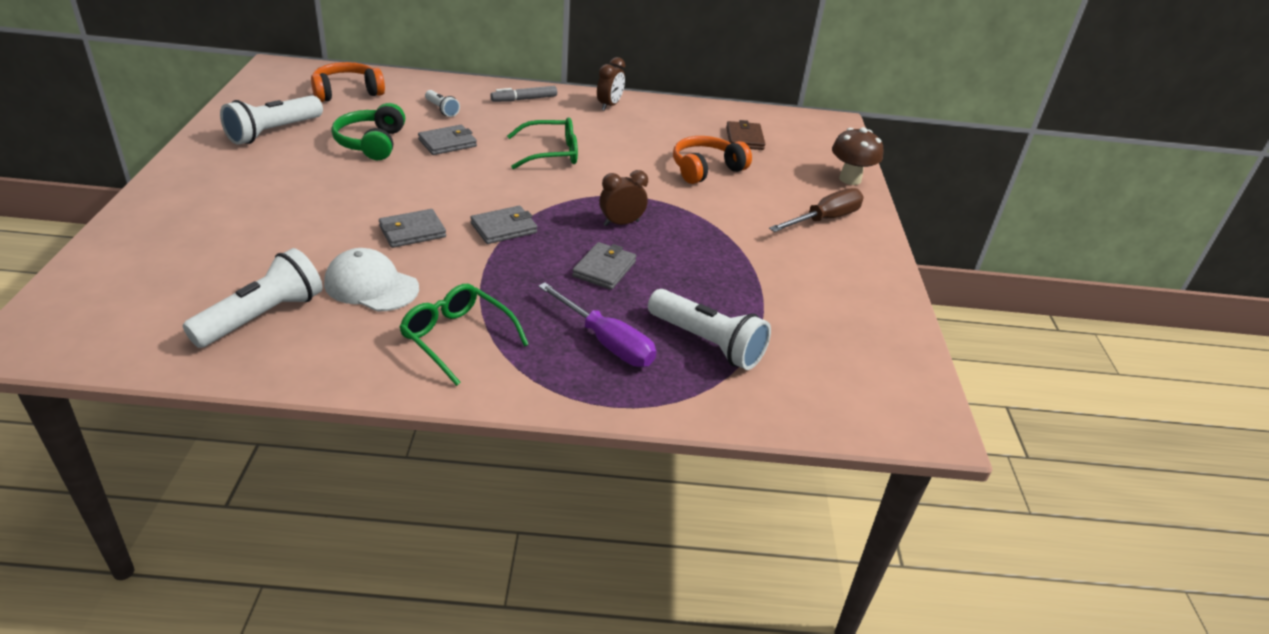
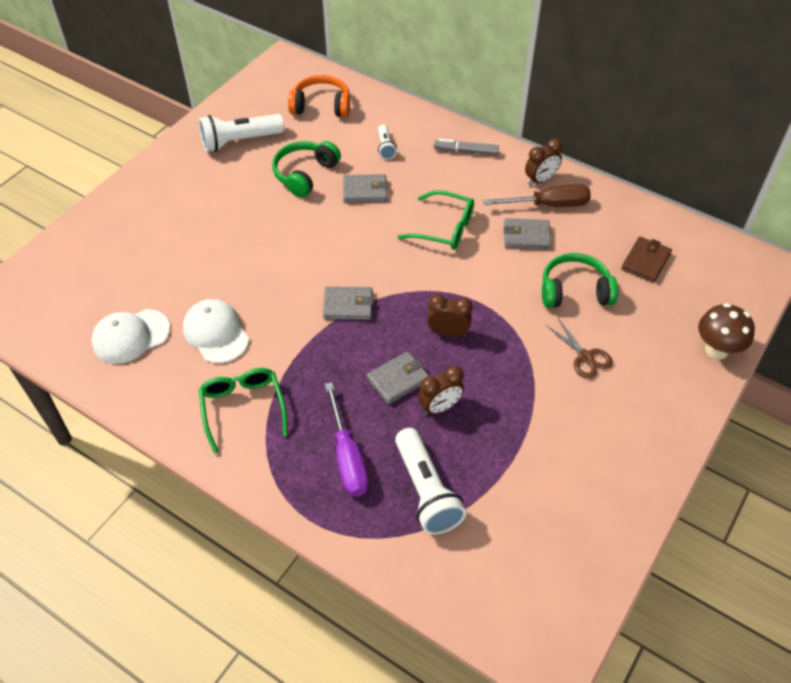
camera: 35 degrees right, 15 degrees up
(262, 316) = (131, 336): white flashlight -> white cap
(412, 232) = (277, 286): grey wallet -> grey wallet (526, 236)
(662, 278) = (440, 407): none -> brown clock
(706, 169) = (574, 291): orange headphones -> green headphones
(756, 209) = (585, 357): none -> brown scissors
(824, 219) = (645, 393): brown screwdriver -> brown screwdriver (548, 205)

